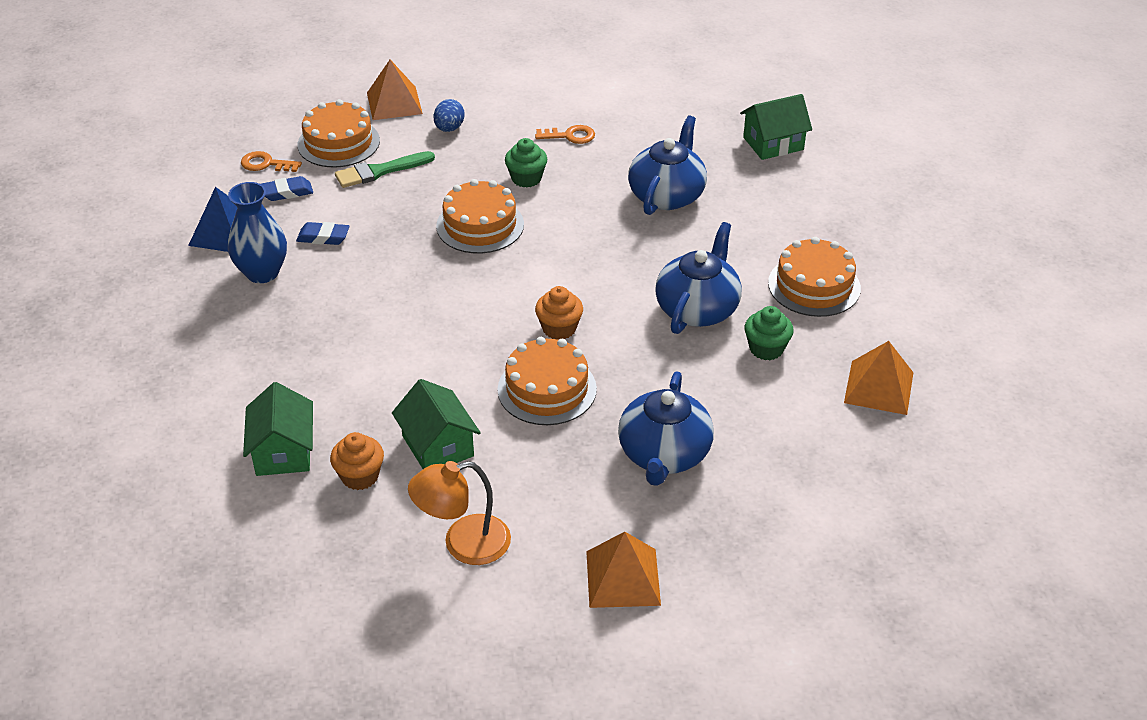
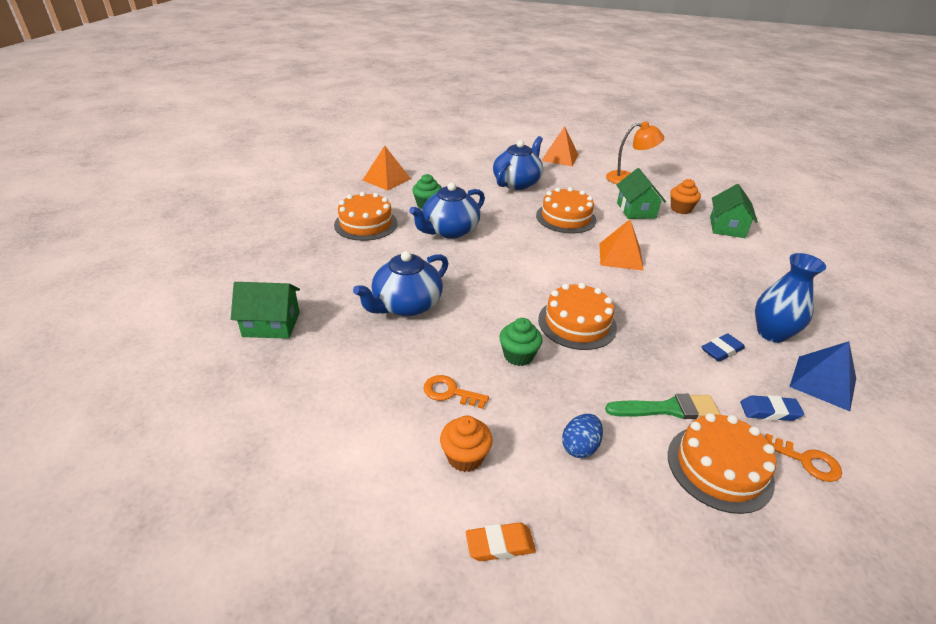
camera: 160 degrees left, 5 degrees down
(323, 237) = (721, 350): blue eraser -> blue eraser turned 60 degrees counterclockwise
(394, 103) = (646, 519): orange pyramid -> orange pyramid (620, 256)
(486, 71) = (500, 545): none -> orange eraser
(559, 328) = (544, 242): orange cupcake -> orange cupcake (465, 457)

